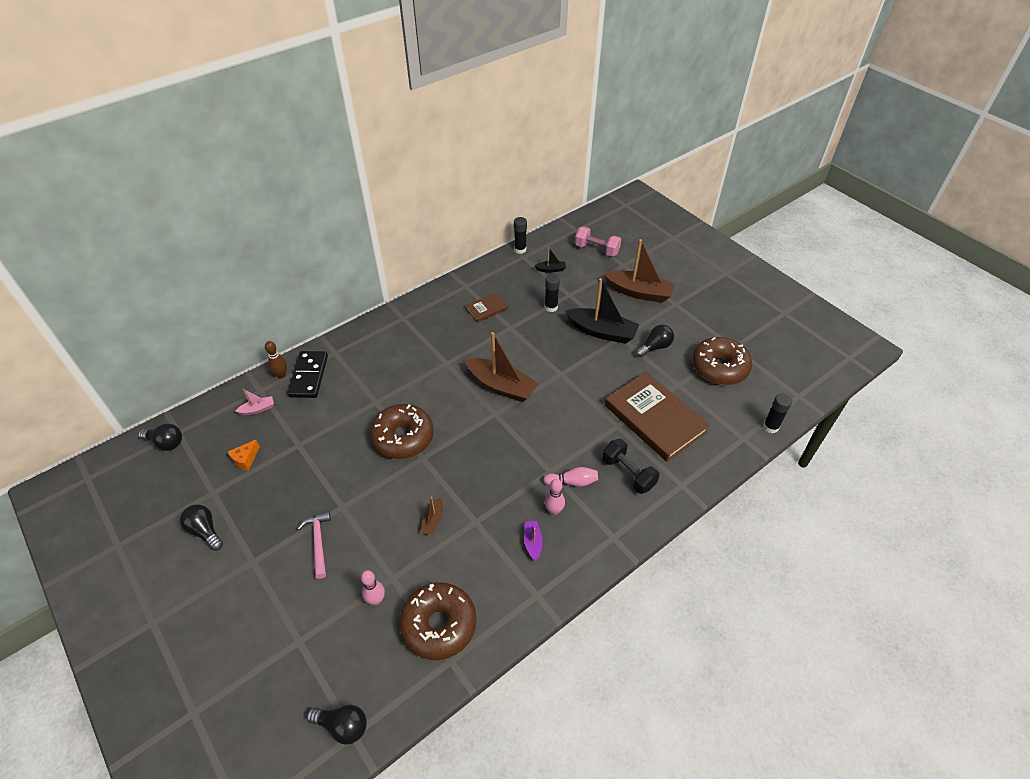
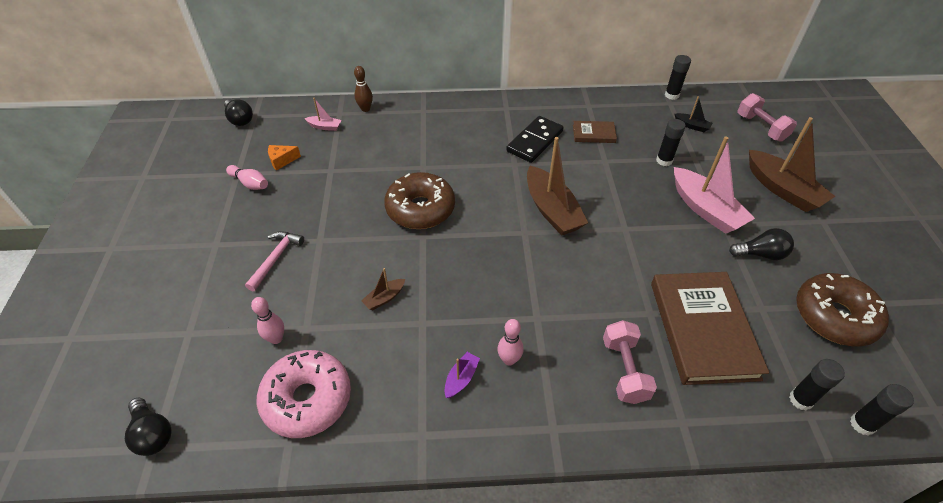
camera: 35 degrees right, 0 degrees up
(205, 531) = (205, 200): black light bulb -> none
(309, 376) = (386, 120): black domino -> black domino (535, 141)
(439, 625) = (307, 399): brown donut -> pink donut
(572, 482) = (553, 342): pink bowling pin -> pink bowling pin (250, 183)
(602, 332) = (705, 209): black boat -> pink boat
(628, 473) = (624, 370): black dumbbell -> pink dumbbell
(733, 431) = (800, 400): none -> black glue stick

